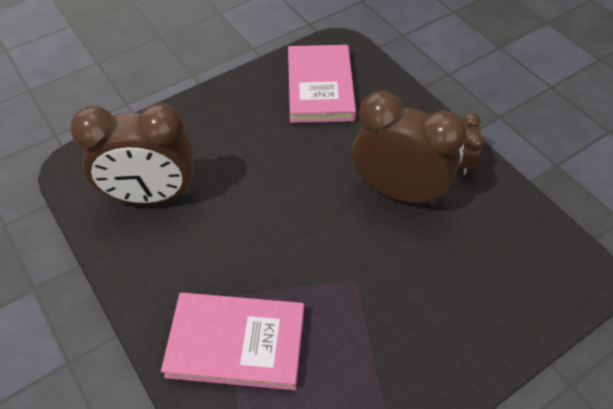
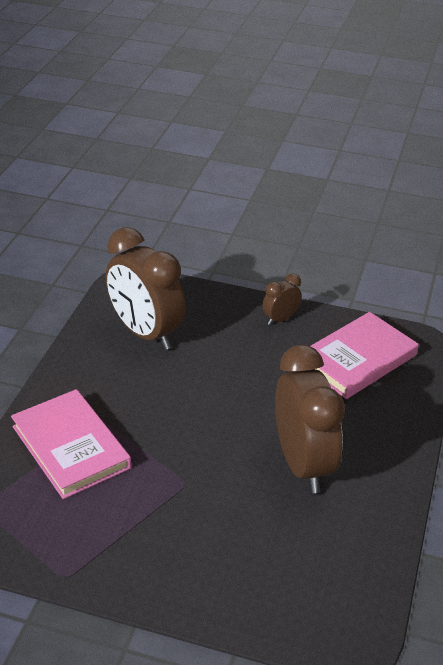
camera: 50 degrees right, 15 degrees down
(462, 161) = (385, 491): brown clock -> brown clock (280, 319)

